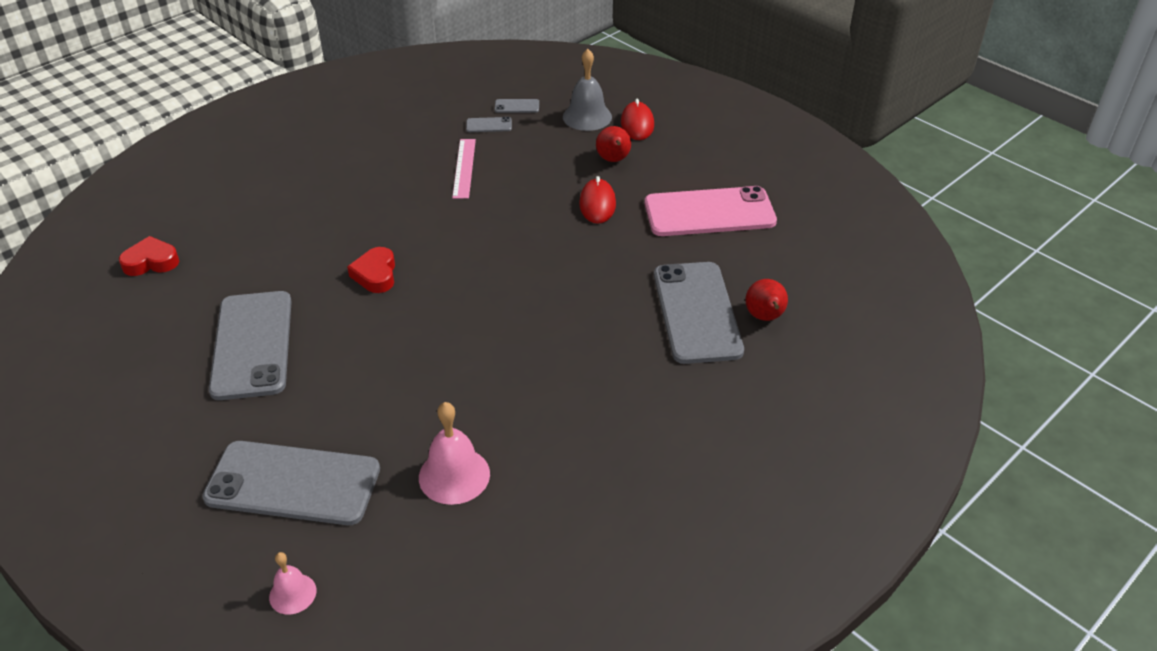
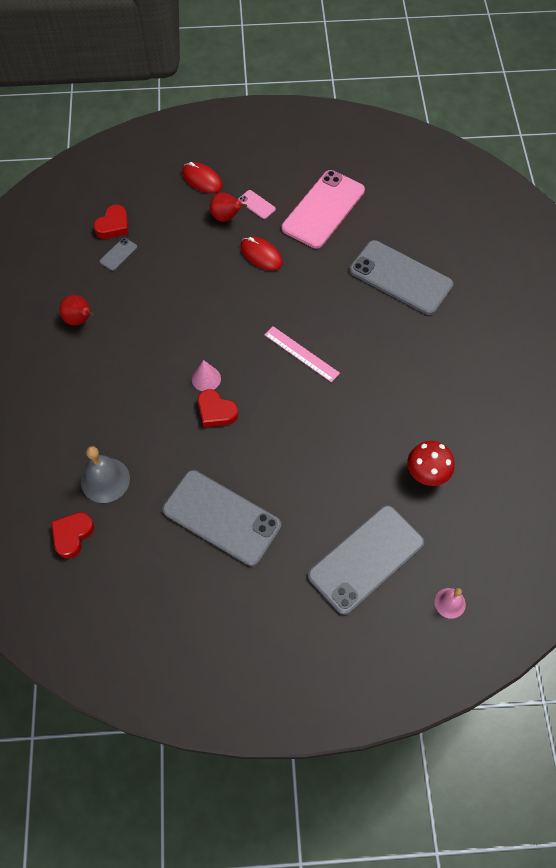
camera: 50 degrees left, 20 degrees up
(408, 248) = (206, 378): none -> pink cone
(454, 475) = (426, 474): pink bell -> red mushroom
(464, 168) = (152, 297): pink ruler -> pink ruler (301, 354)
(517, 106) = (113, 226): grey phone -> red heart
(587, 116) = (166, 198): grey bell -> grey bell (105, 480)
(654, 169) = (256, 204): none -> pink phone
(764, 317) = (432, 251): red pear -> red pear (80, 320)

